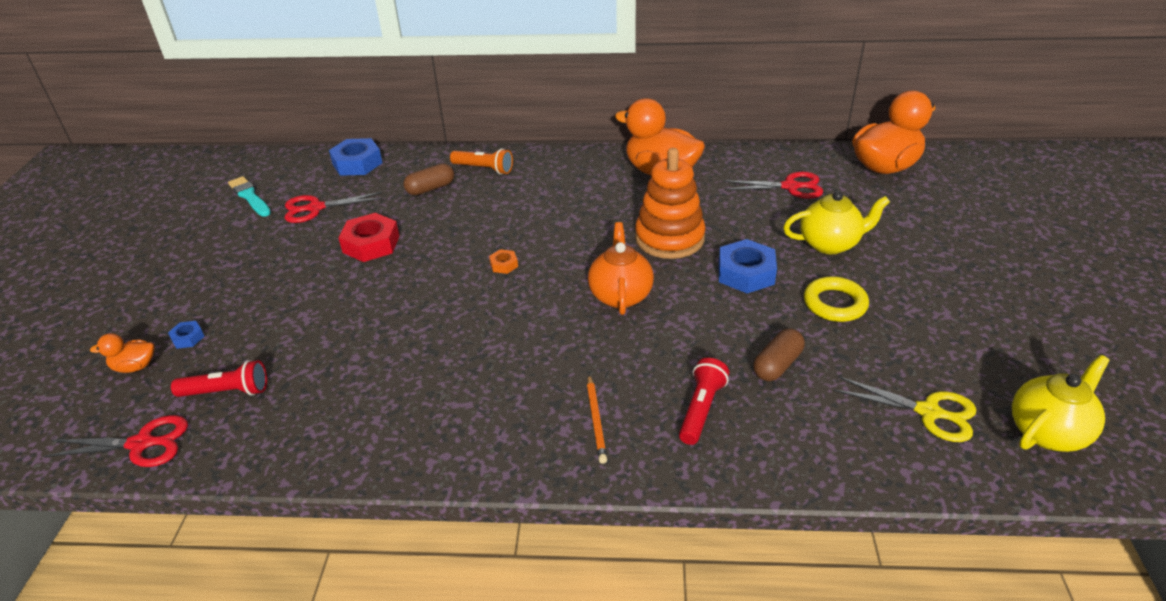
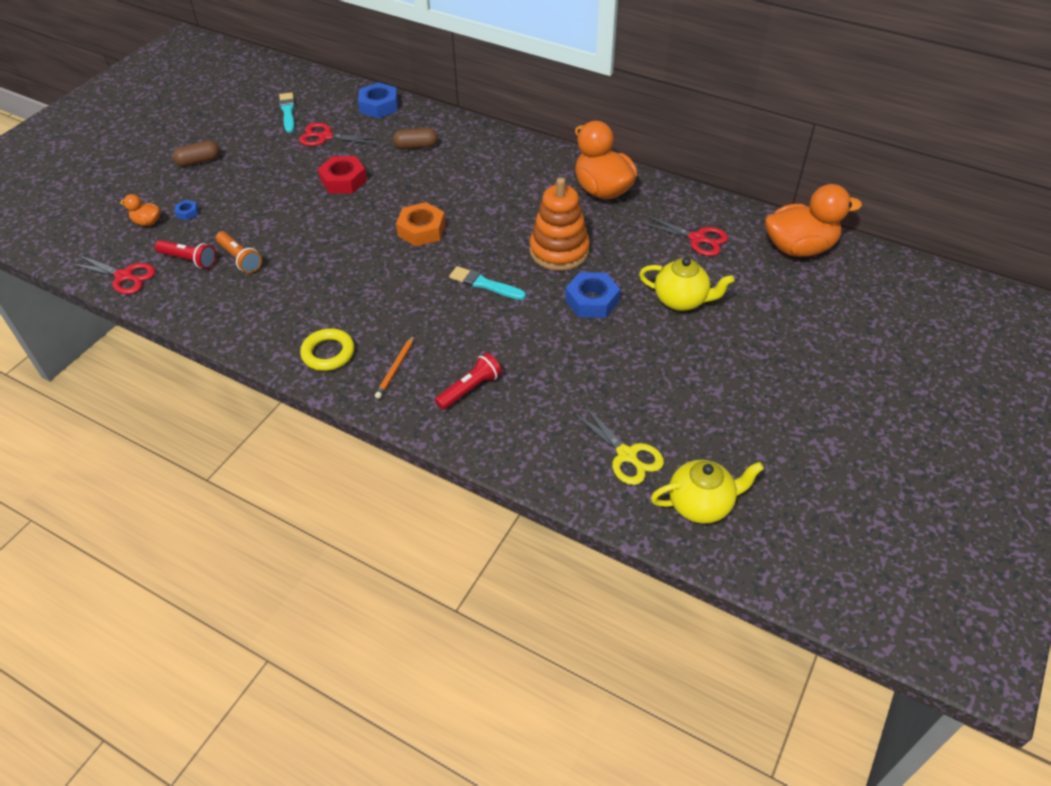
camera: 25 degrees right, 10 degrees up
(484, 169) = (467, 141): orange flashlight -> orange flashlight (240, 259)
(504, 265) = (422, 230): orange nut -> orange nut, size x2.06
(620, 295) = (485, 284): orange teapot -> turquoise brush
(777, 365) = (550, 379): brown capsule -> brown capsule (199, 161)
(835, 304) = (637, 350): yellow ring -> yellow ring (328, 353)

